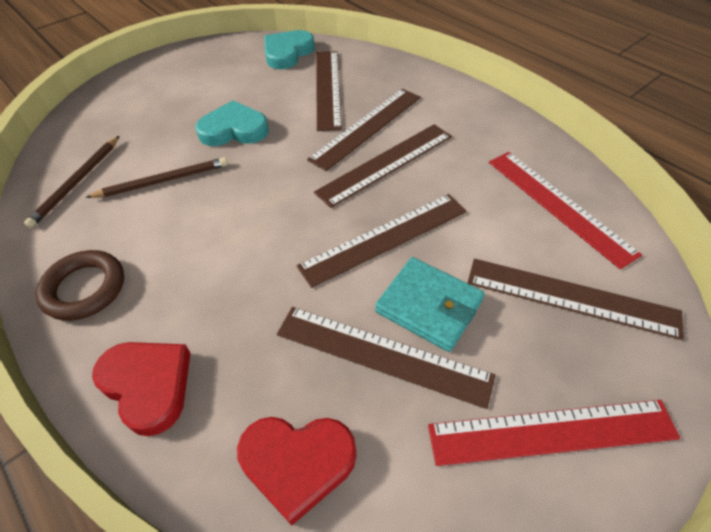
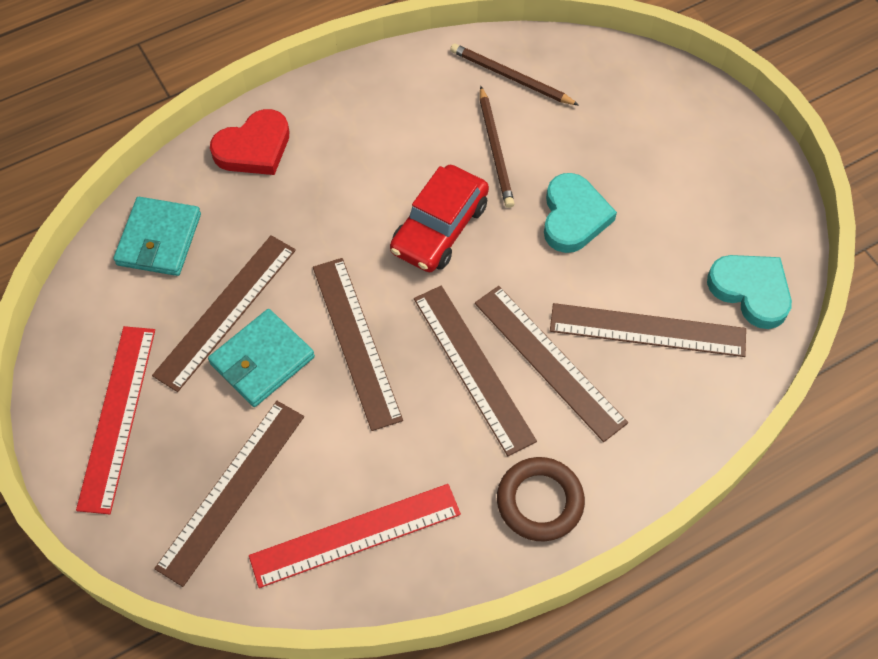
camera: 100 degrees right, 10 degrees up
(84, 288) = (364, 98): brown ring -> brown ring (540, 501)
(252, 203) = (440, 228): none -> red car
(297, 463) = (159, 239): red heart -> turquoise wallet

